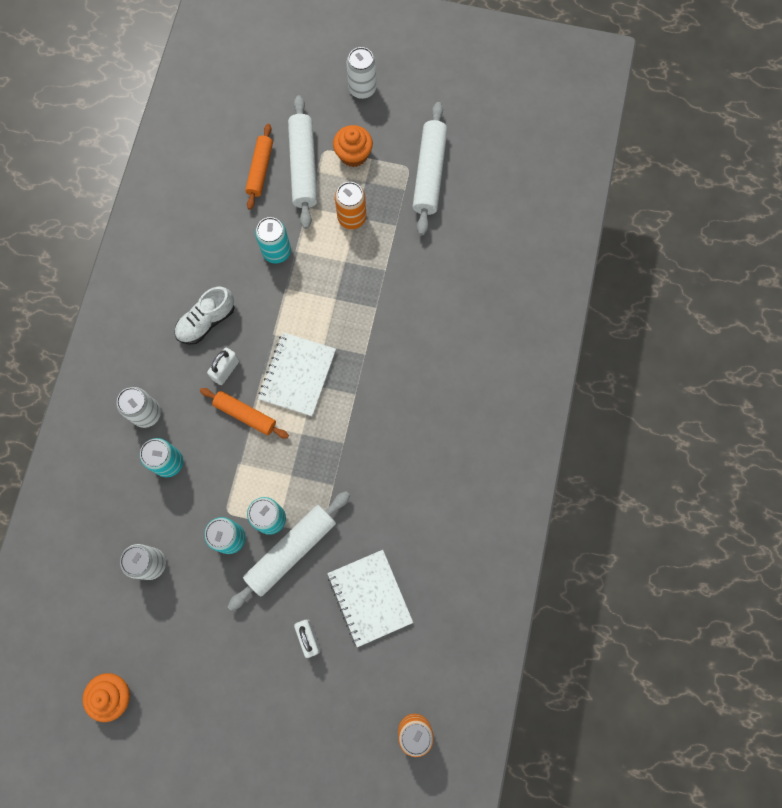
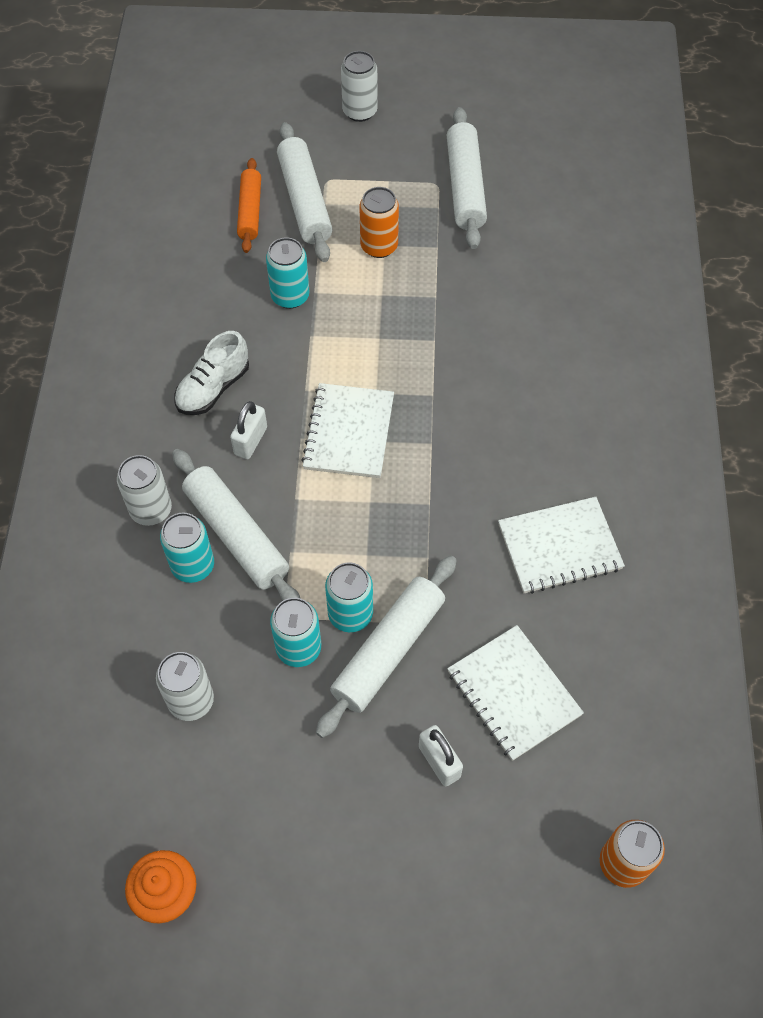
camera: 10 degrees left, 15 degrees down
(203, 444) = (237, 535): none -> white rolling pin
(245, 414) = (288, 490): orange rolling pin -> none
(353, 154) = (365, 180): orange cupcake -> none
(428, 492) = (559, 546): none -> white notebook

